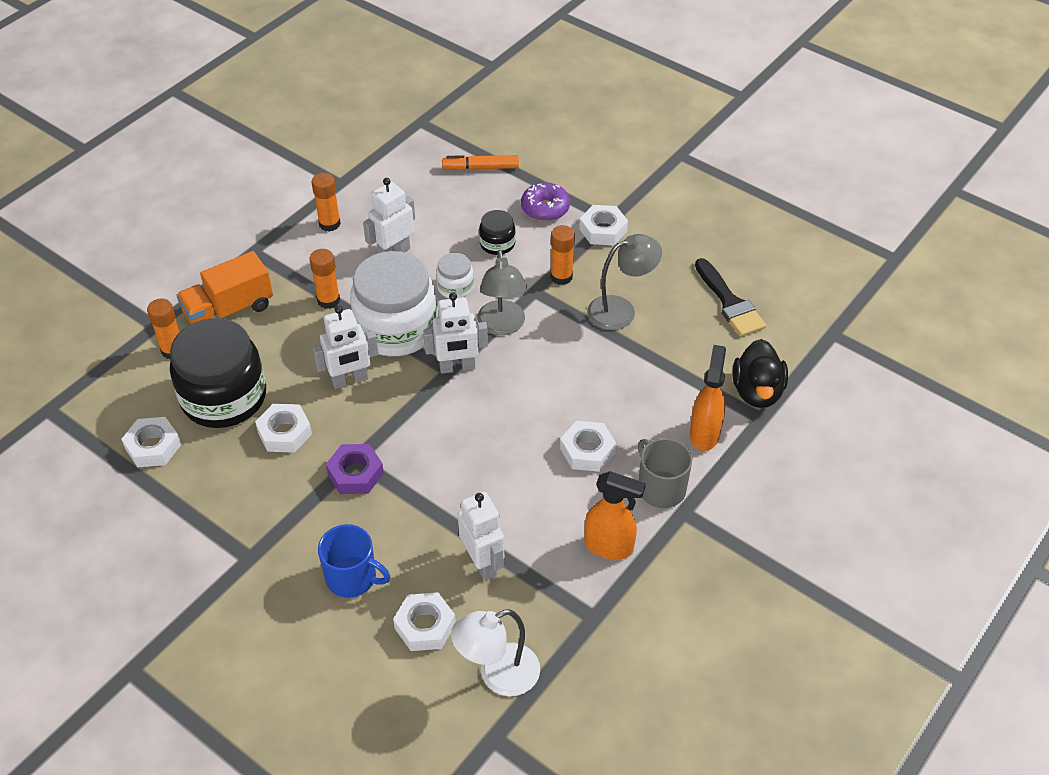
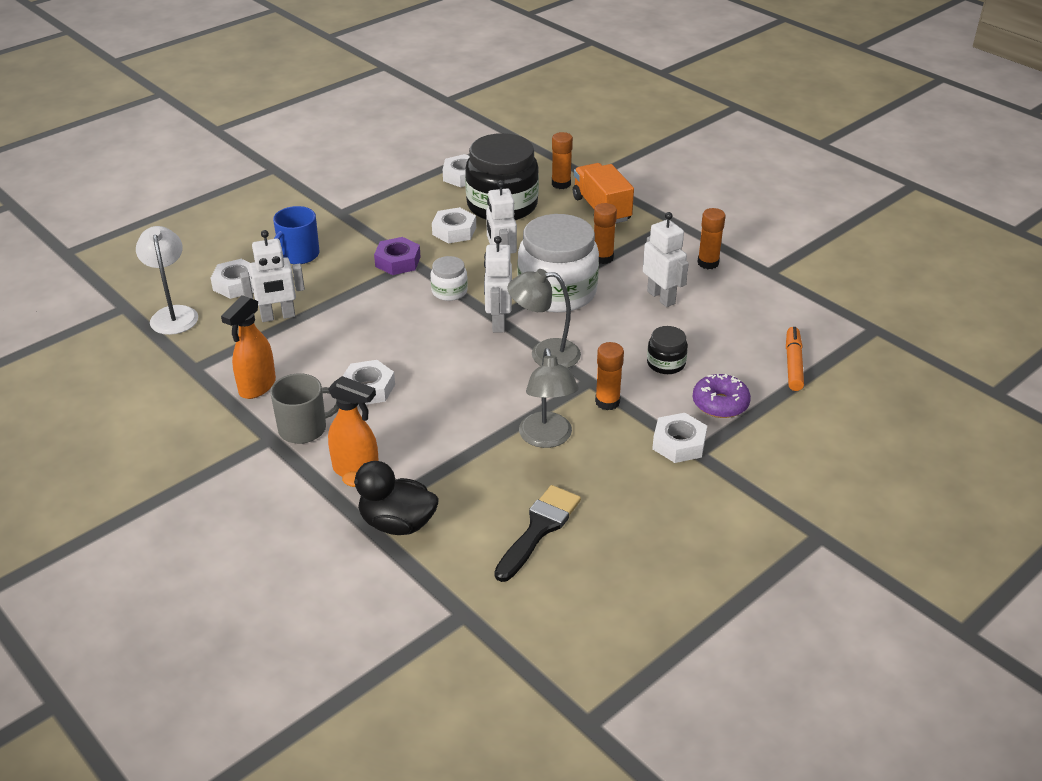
camera: 100 degrees right, 10 degrees down
(455, 287) = (605, 330): white jar -> white jar (449, 291)
(729, 302) = (539, 529): black brush -> black brush turned 135 degrees clockwise

